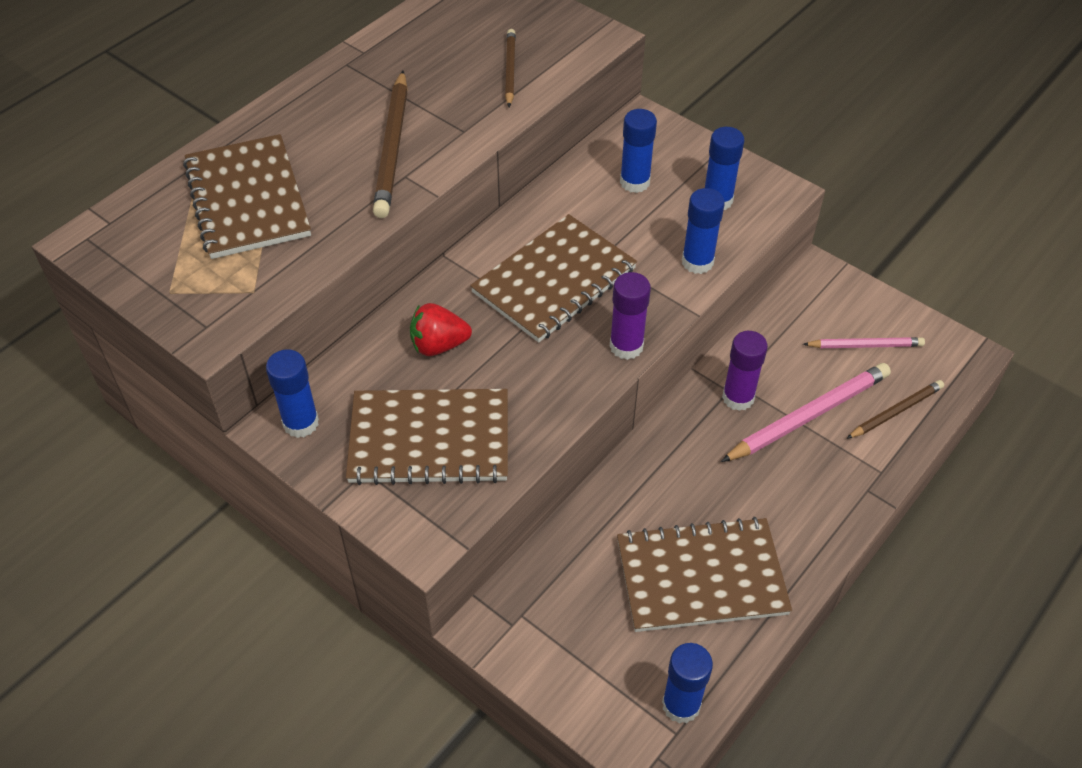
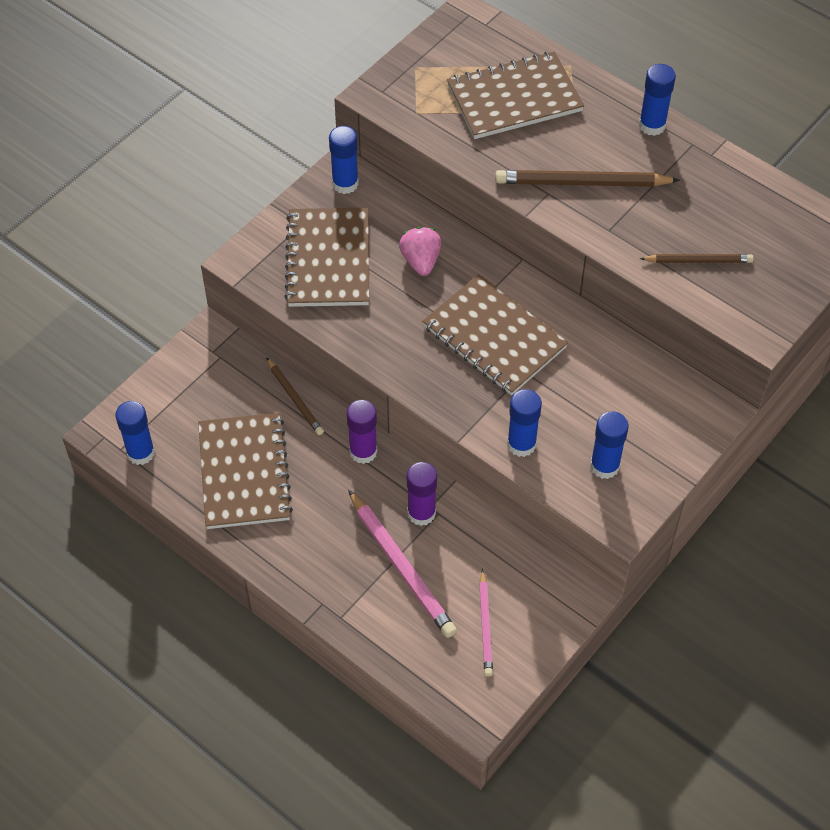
camera: 90 degrees right, 5 degrees up
(438, 345) = (421, 261): red strawberry -> pink strawberry
(626, 346) = (421, 386): purple glue stick -> purple glue stick (363, 452)
(634, 182) = (624, 400): blue glue stick -> blue glue stick (652, 125)
(896, 411) = (406, 639): brown pencil -> brown pencil (295, 398)

